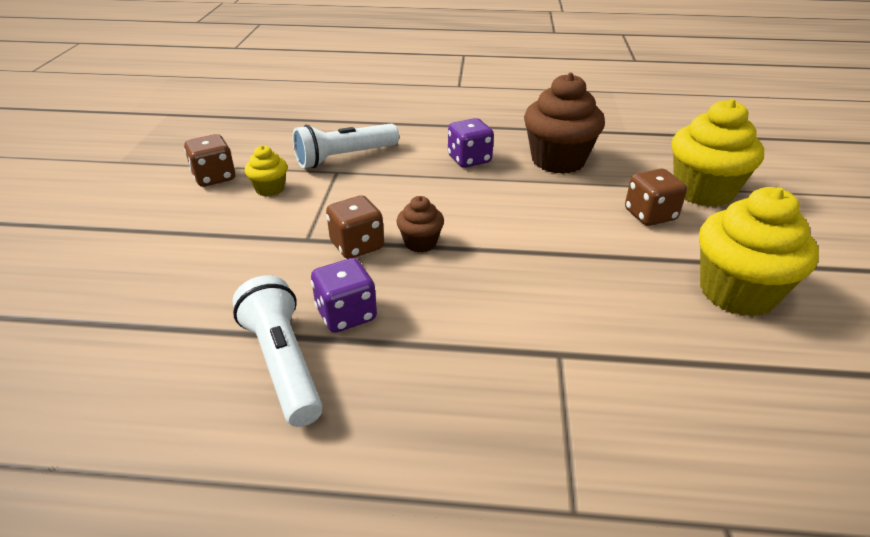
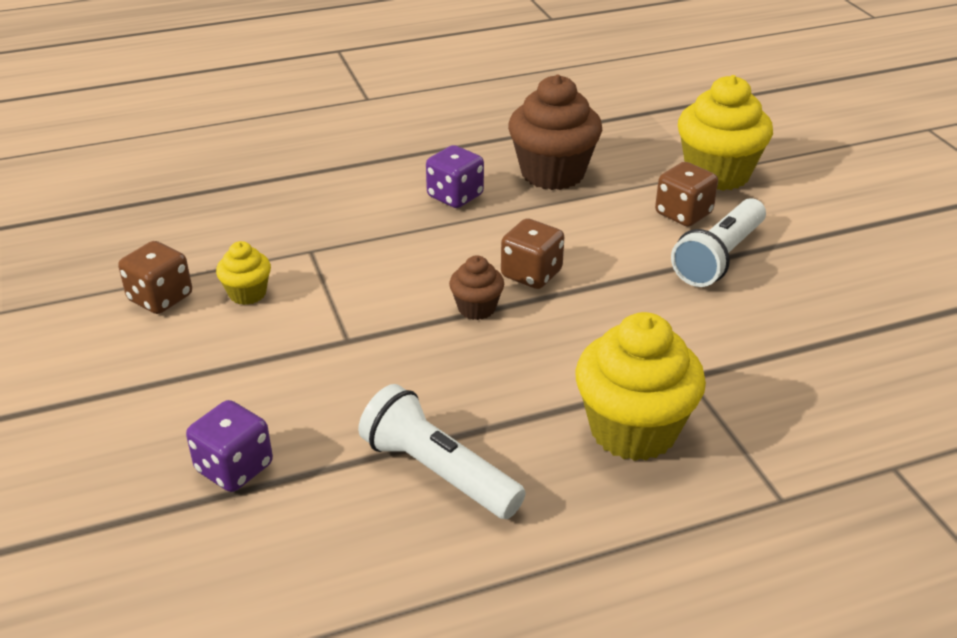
camera: 25 degrees left, 0 degrees up
(344, 157) = (305, 230): white flashlight -> white flashlight (719, 257)
(346, 314) = (461, 405): purple dice -> purple dice (234, 468)
(357, 246) = (411, 331): brown dice -> brown dice (531, 274)
(737, 292) = (802, 272): yellow cupcake -> yellow cupcake (633, 430)

